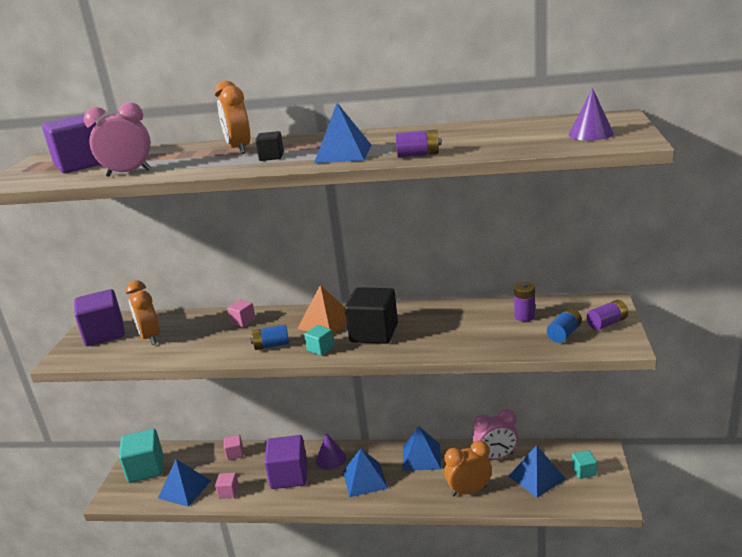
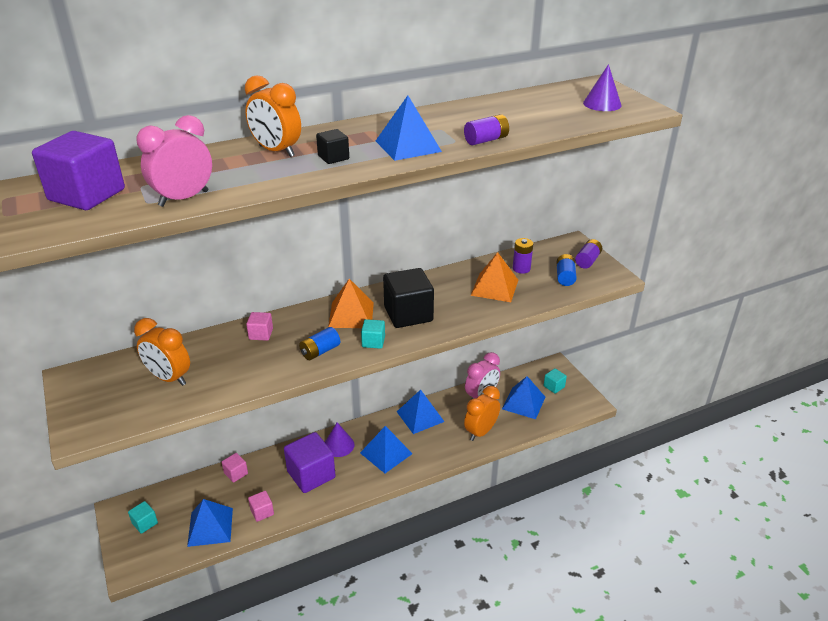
camera: 35 degrees left, 10 degrees up
(104, 333) = (102, 389): purple cube -> none
(146, 469) = (145, 523): turquoise cube -> turquoise cube, size x0.49
(479, 328) = (494, 287): none -> orange pyramid

